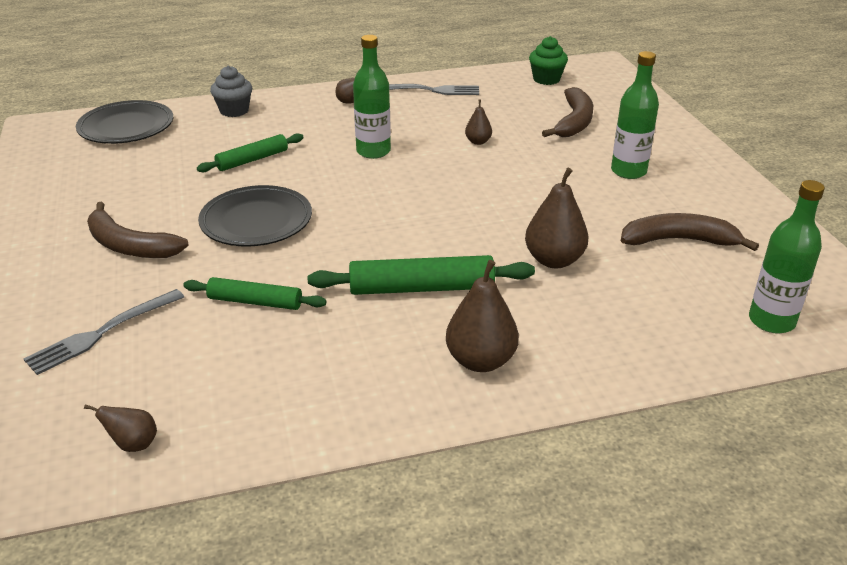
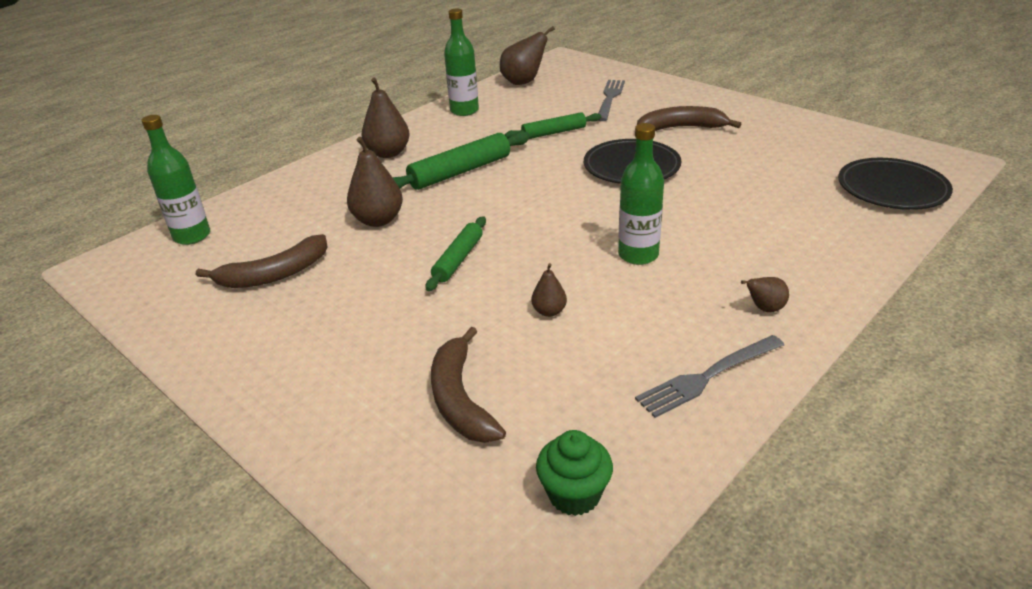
camera: 150 degrees right, 0 degrees up
(133, 444) = (523, 82): brown pear -> brown pear, size x1.86
(234, 111) = (851, 244): grey cupcake -> none
(252, 160) = (725, 205): green rolling pin -> green rolling pin (458, 259)
(628, 171) = (350, 338): green bottle -> green bottle (464, 111)

